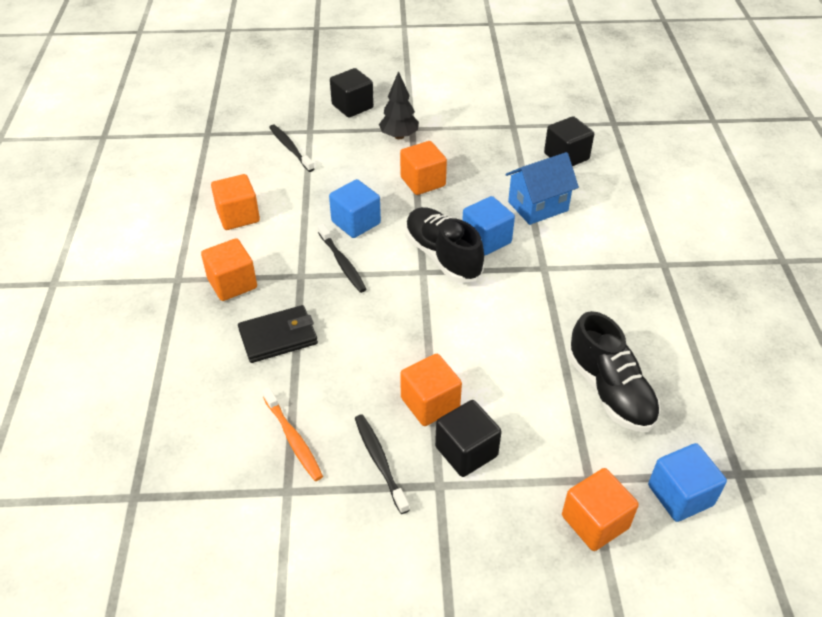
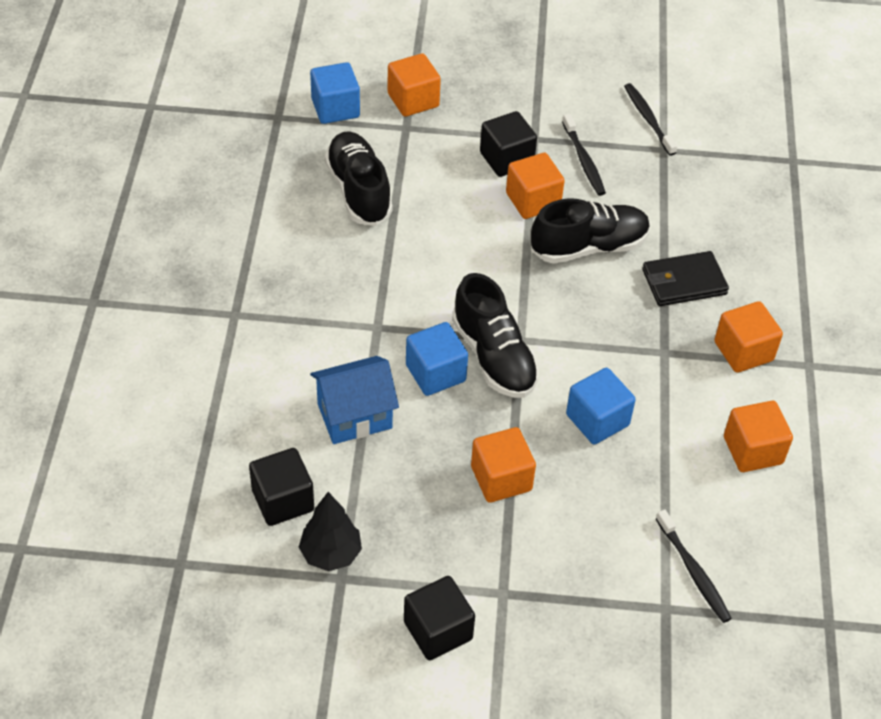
camera: 175 degrees left, 5 degrees up
(293, 438) = (661, 187): orange toothbrush -> none
(342, 263) = (615, 363): black toothbrush -> black toothbrush (648, 119)
(352, 106) = (596, 661): black cube -> black cube (438, 630)
(369, 360) = (589, 247): none -> black shoe
(399, 136) = (525, 577): black tree -> black tree (331, 554)

